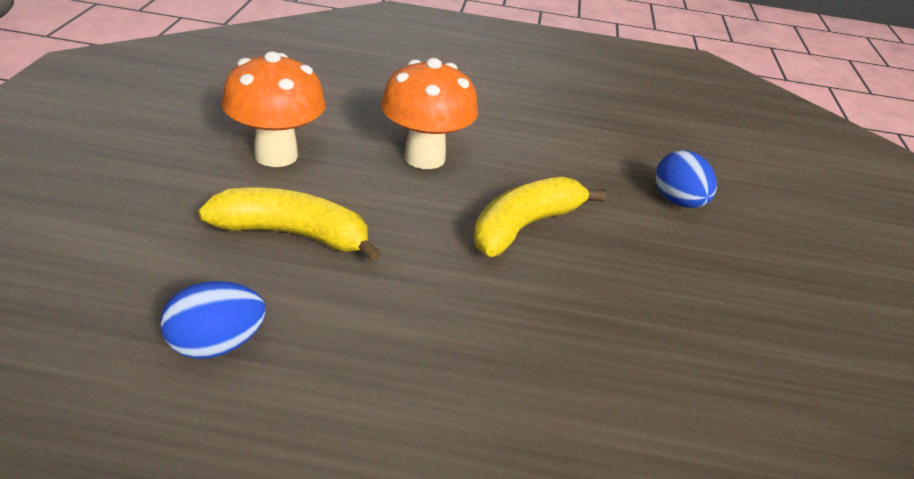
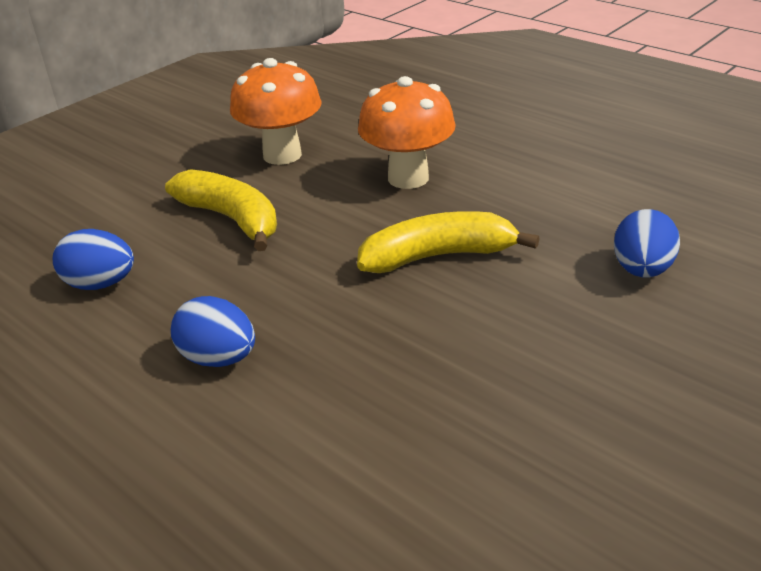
camera: 40 degrees right, 0 degrees up
(434, 384) = (219, 358): none -> blue egg

